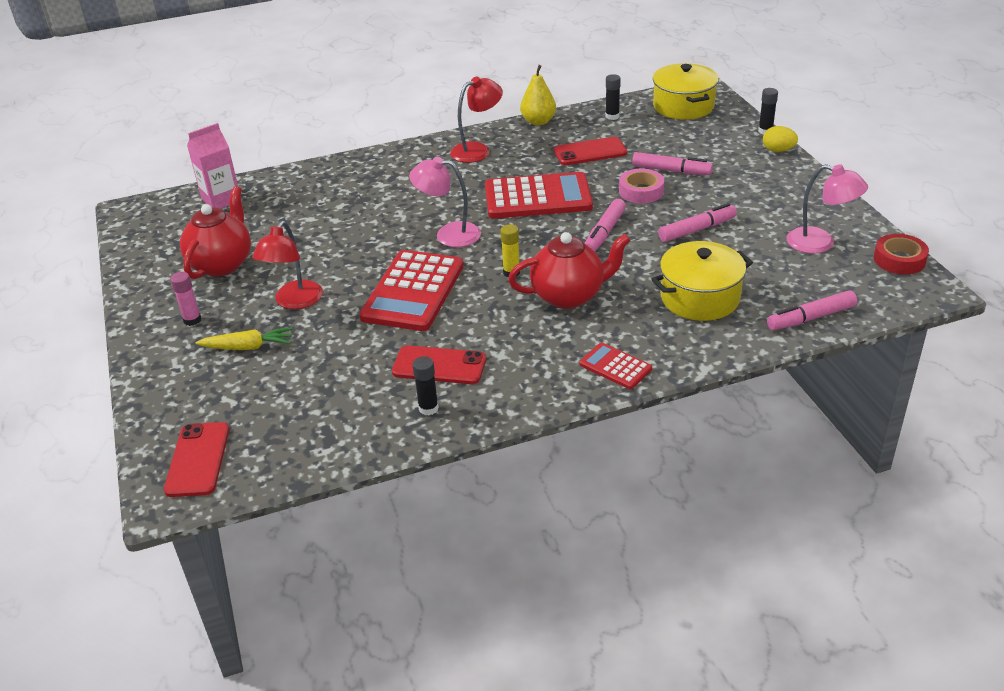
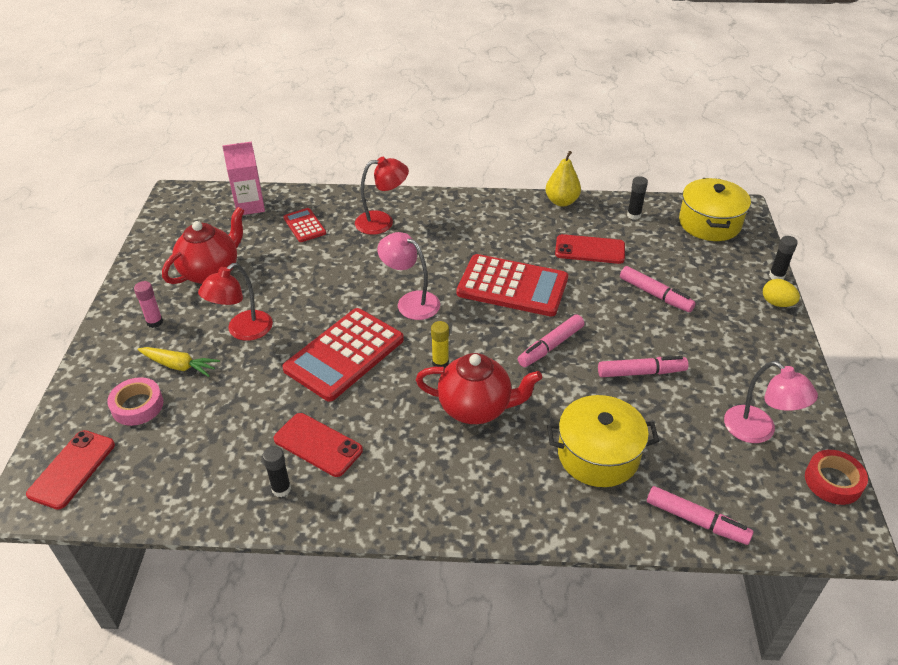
camera: 20 degrees right, 5 degrees up
(477, 150) = (489, 217): red lamp -> red lamp (382, 222)
(615, 366) = (471, 506): red calculator -> red calculator (304, 225)
(641, 191) = (612, 309): pink tape -> pink tape (137, 406)
(810, 318) = (696, 521): pink marker -> pink marker turned 150 degrees counterclockwise

